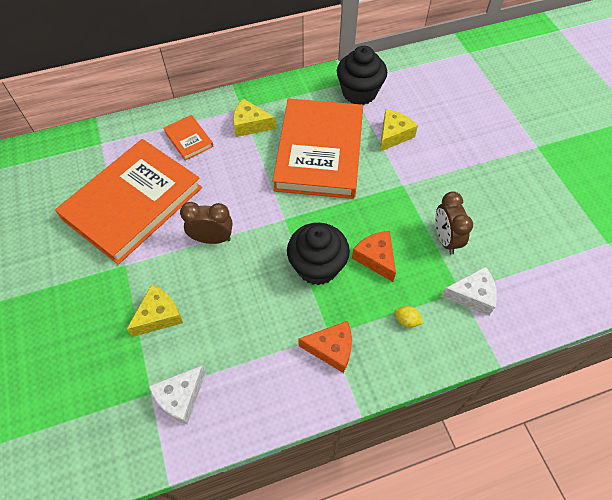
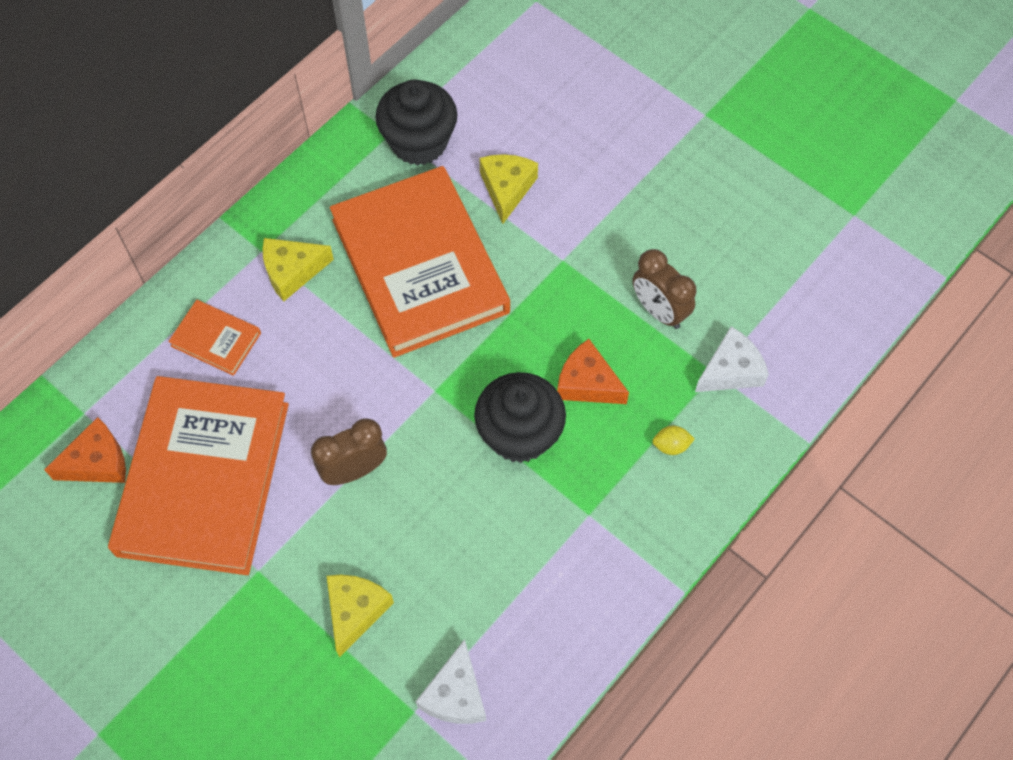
camera: 30 degrees left, 5 degrees up
(331, 349) = (602, 531): orange cheese -> orange cheese (97, 462)

